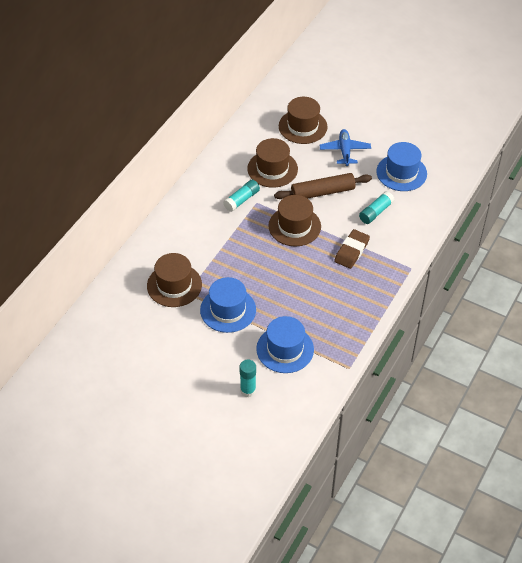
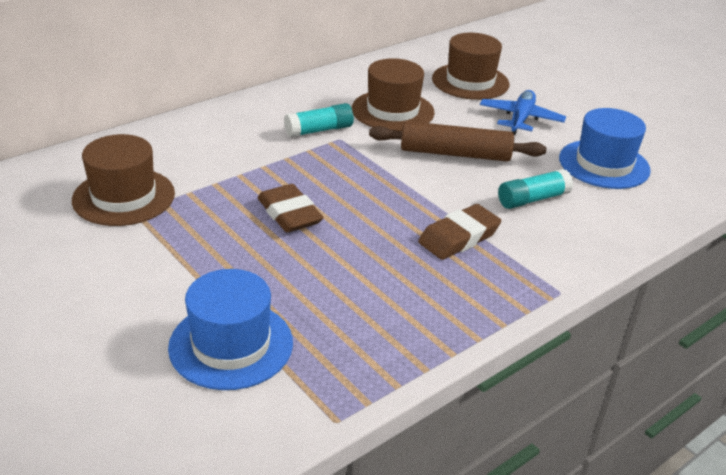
camera: 20 degrees right, 15 degrees down
(228, 310) = (179, 254): blue hat -> none
(248, 390) = (101, 392): turquoise glue stick -> none
(263, 266) = (289, 214): none -> brown eraser
(294, 226) = (380, 180): brown hat -> none

